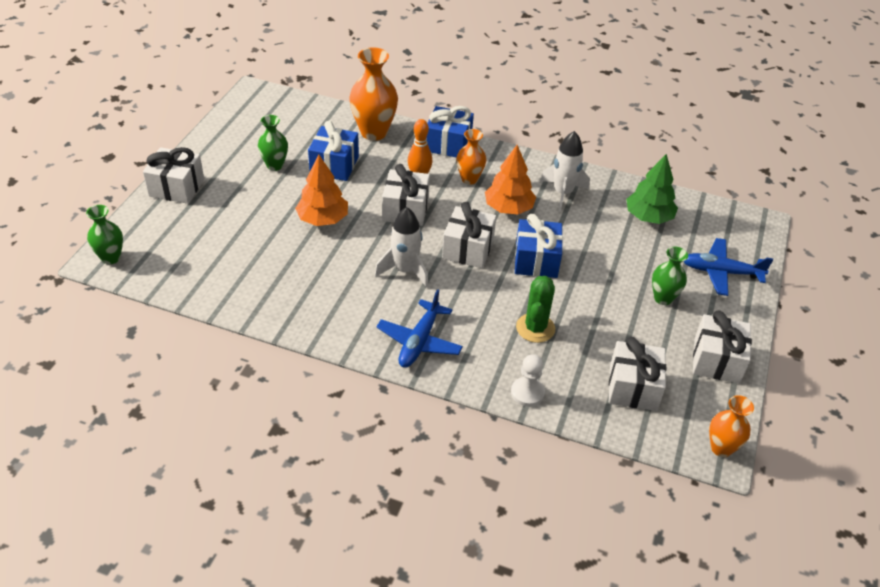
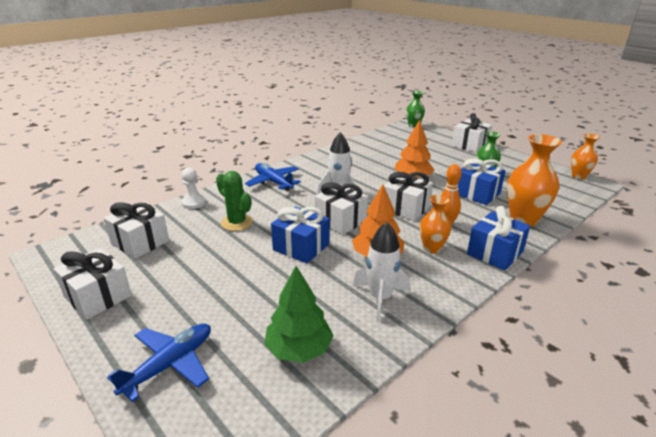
camera: 120 degrees right, 15 degrees down
(663, 298) = (189, 299): green vase -> none
(721, 448) = (47, 258): orange vase -> orange vase (578, 176)

